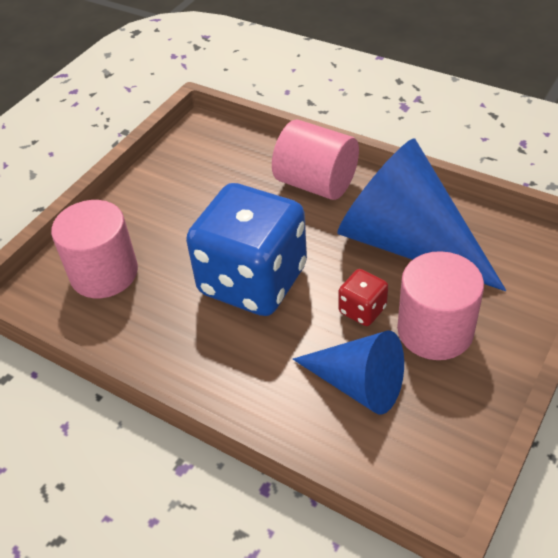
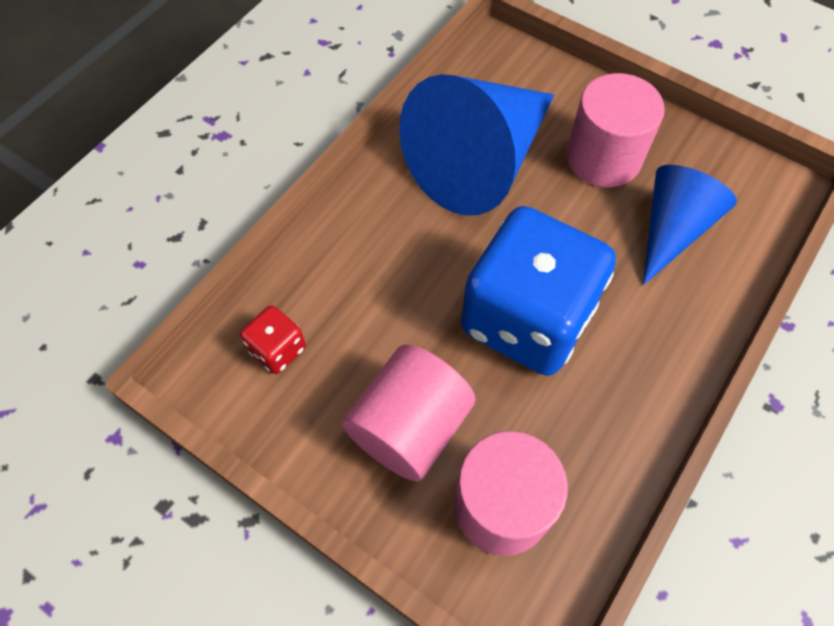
camera: 90 degrees left, 15 degrees up
(316, 183) = (364, 239): pink cylinder -> pink cylinder (409, 427)
(362, 310) = (575, 214): red dice -> red dice (277, 349)

